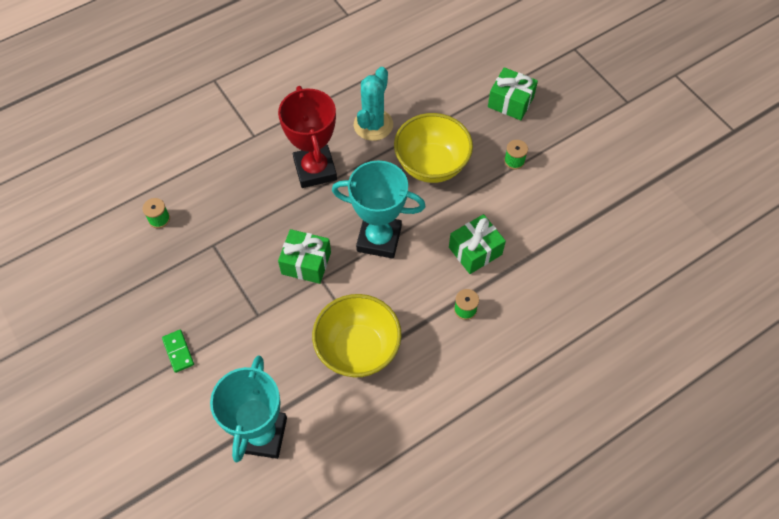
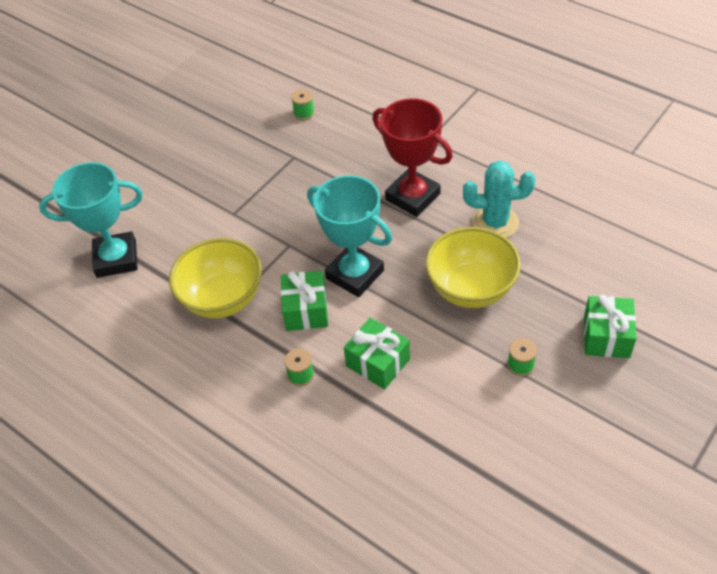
camera: 75 degrees right, 10 degrees down
(178, 351) = (178, 175): green domino -> none
(306, 263) = (302, 228): green gift -> green gift (306, 310)
(315, 169) = (413, 197): red trophy -> red trophy turned 75 degrees clockwise
(379, 239) = (355, 274): turquoise trophy -> turquoise trophy turned 45 degrees counterclockwise

